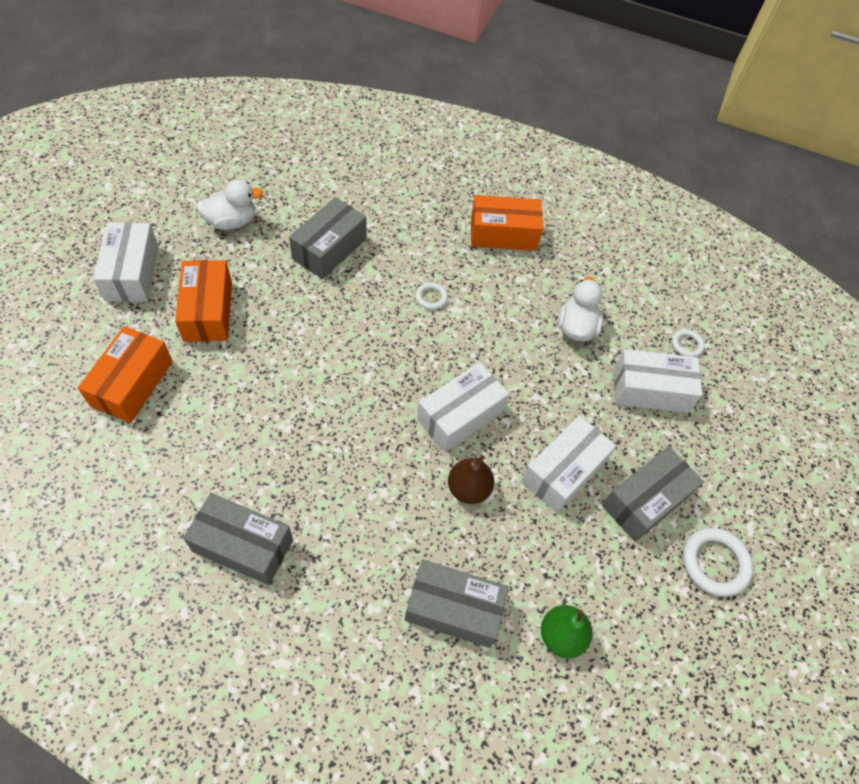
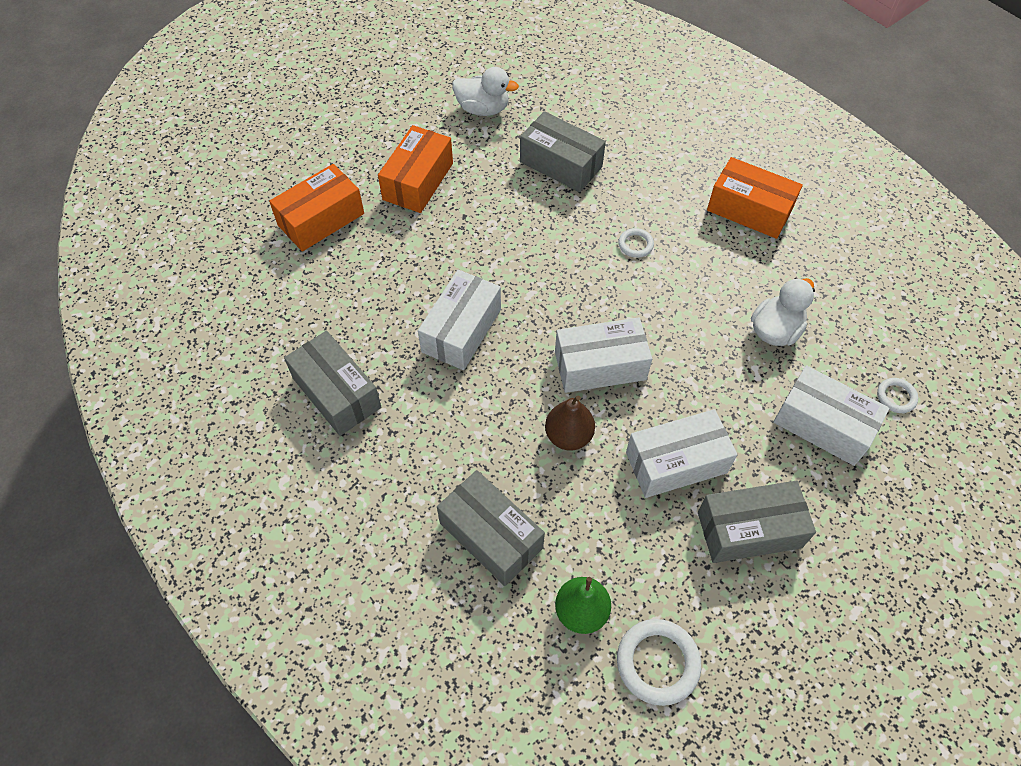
camera: 35 degrees right, 0 degrees up
(132, 273) = (371, 125): white box -> white box (461, 330)
(329, 249) = (560, 164): grey box -> grey box turned 60 degrees clockwise
(715, 563) = (790, 626): white ring -> white ring (657, 663)

